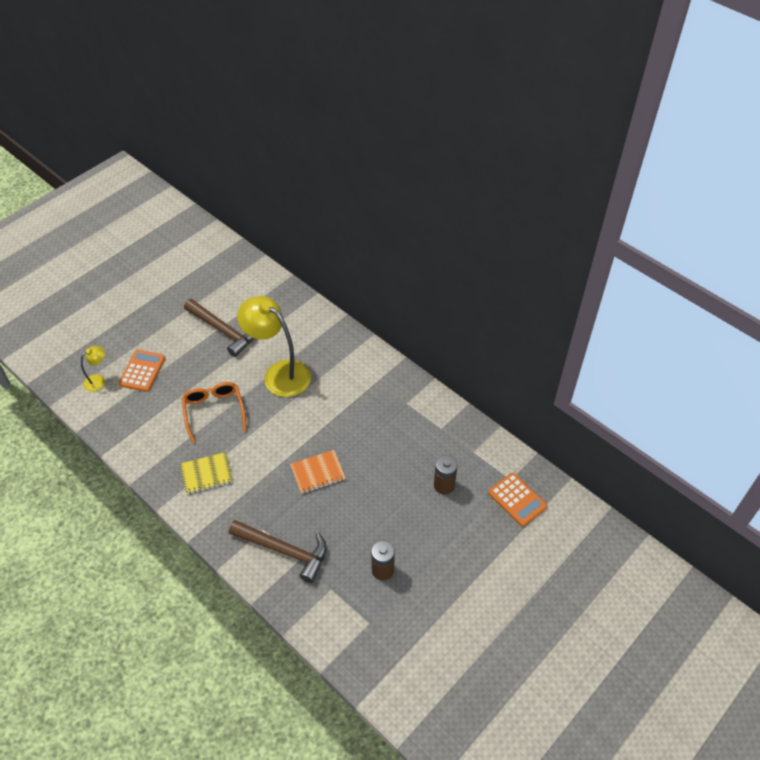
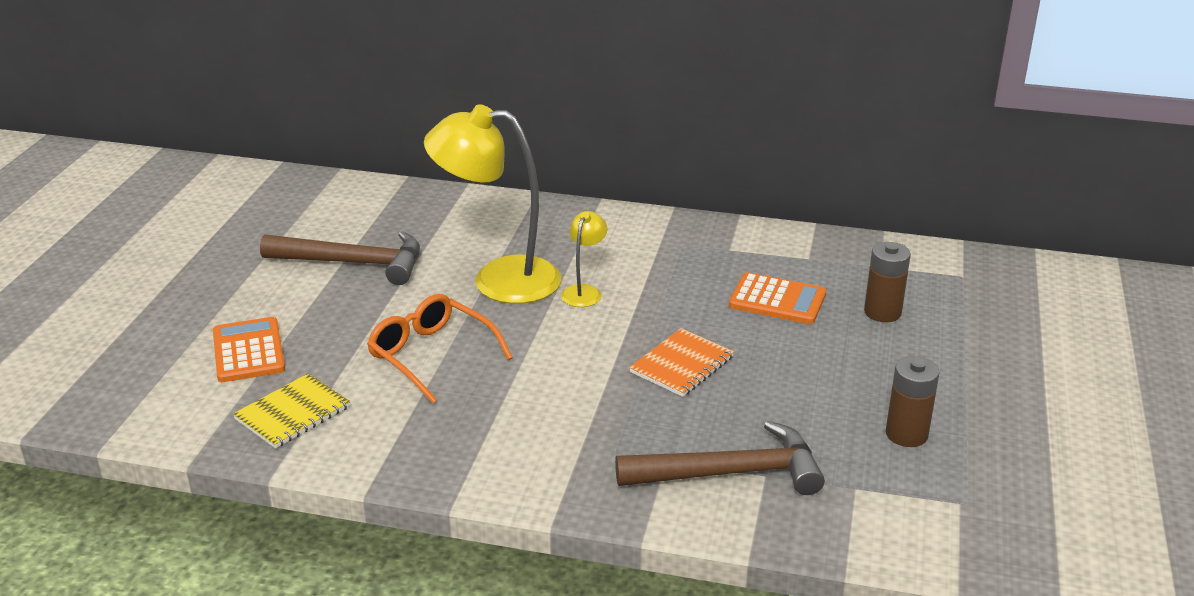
camera: 30 degrees left, 20 degrees down
(98, 380) = (172, 388): yellow lamp -> yellow lamp (584, 291)
(206, 474) = (496, 432): yellow notebook -> yellow notebook (292, 413)
(517, 499) = (996, 291): orange calculator -> orange calculator (777, 300)

